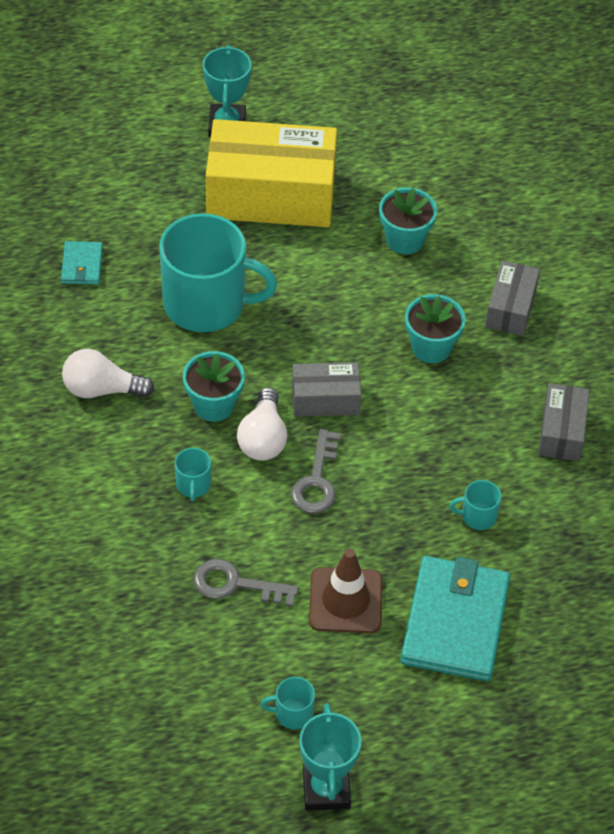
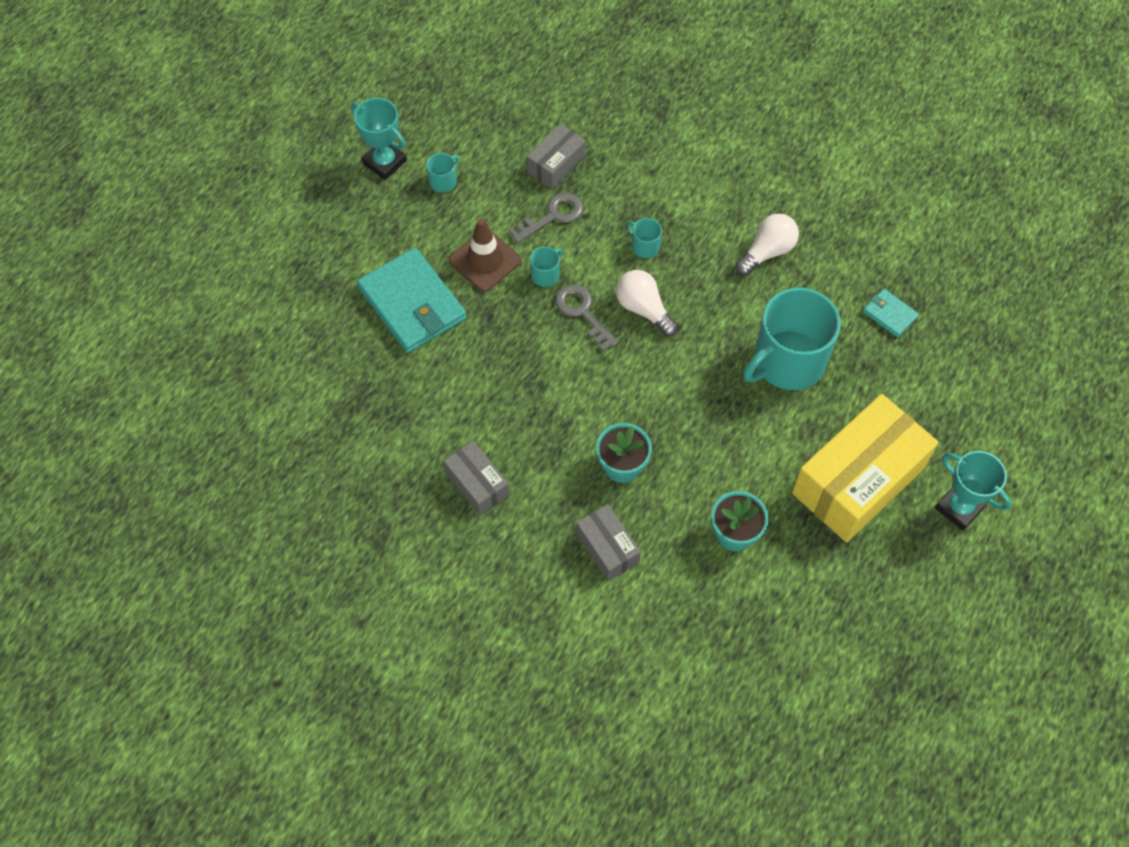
camera: 135 degrees right, 10 degrees up
(214, 405) = (696, 302): turquoise flower pot -> none
(325, 399) = (640, 367): grey box -> grey box (556, 164)
(477, 516) = (467, 378): turquoise mug -> turquoise mug (546, 274)

